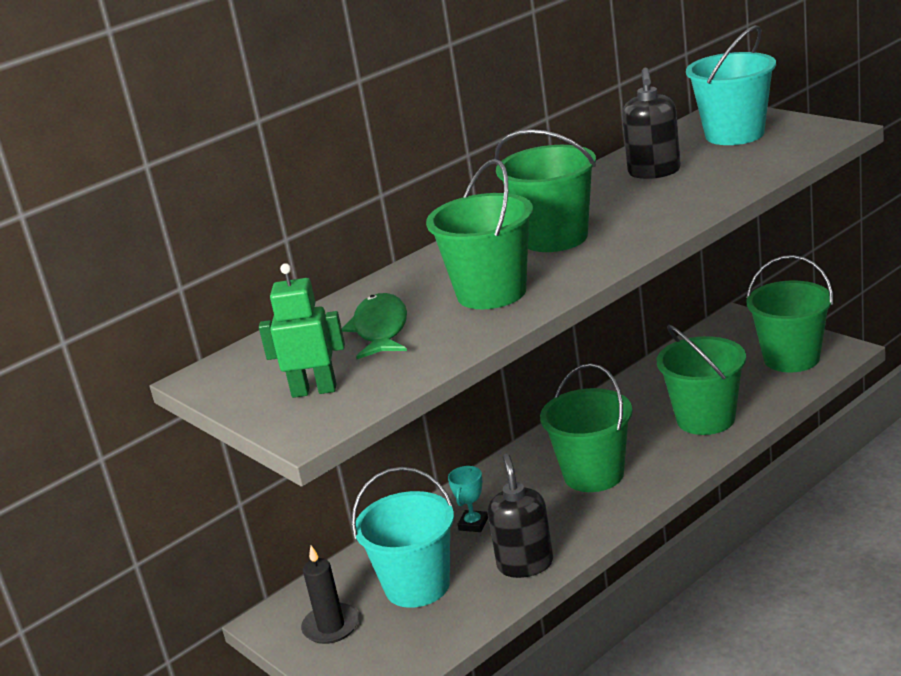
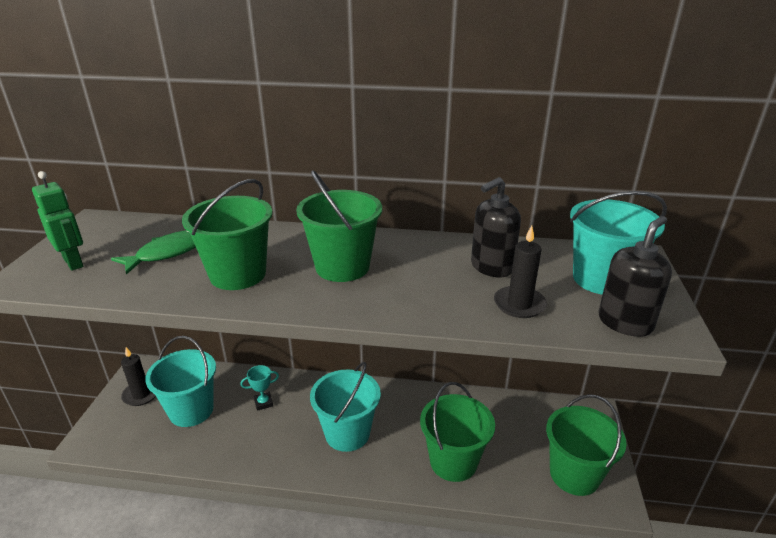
camera: 45 degrees right, 5 degrees up
(525, 564) = (232, 449): black soap dispenser -> black soap dispenser (625, 322)
(593, 474) = (347, 433): green bucket -> turquoise bucket
(726, 174) = (519, 304): none -> black candle

